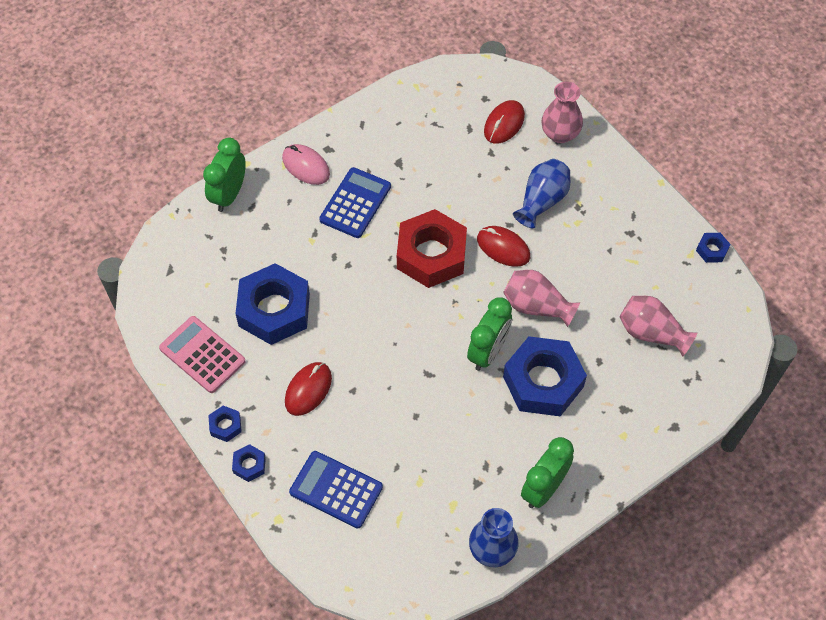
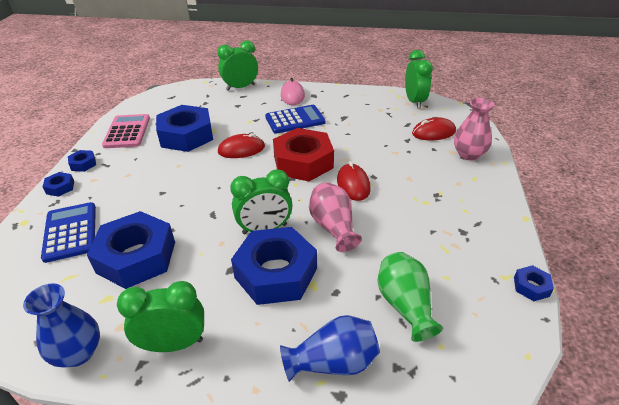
camera: 45 degrees right, 20 degrees down
(308, 390) = (142, 176): red mouse -> red mouse (241, 149)
(425, 460) = (136, 257): none -> blue nut
(442, 85) = (414, 102): none -> green clock
(542, 201) = (412, 178): blue vase -> blue vase (333, 362)
(651, 333) = (405, 305): pink vase -> green vase

